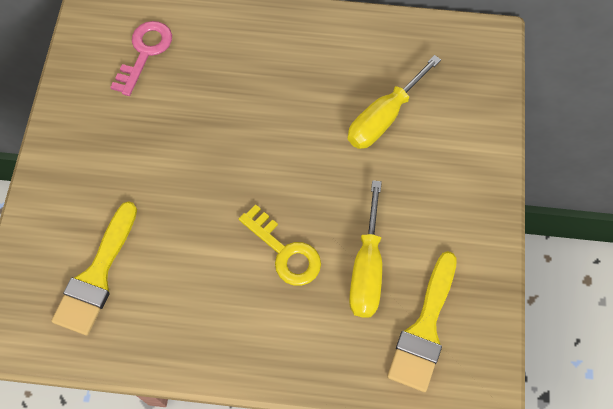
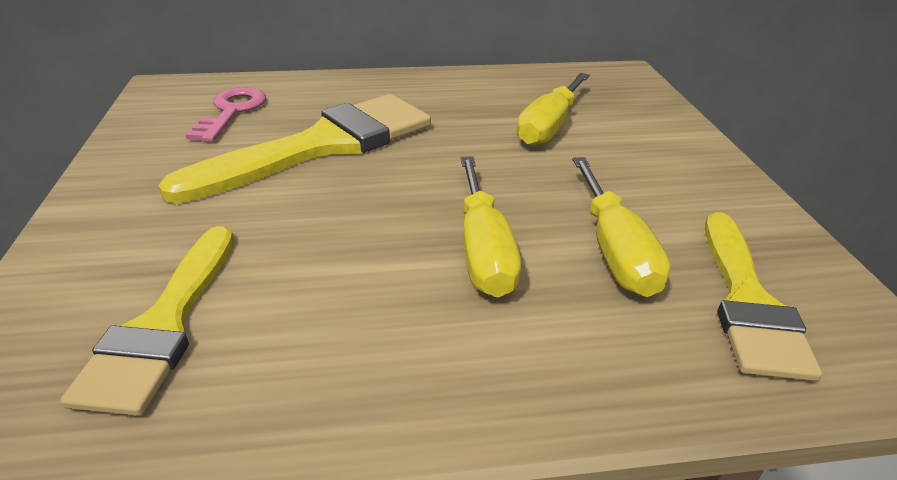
camera: 15 degrees left, 30 degrees down
(206, 114) = (323, 145): none -> yellow brush
(285, 251) = (483, 250): yellow key -> yellow screwdriver

